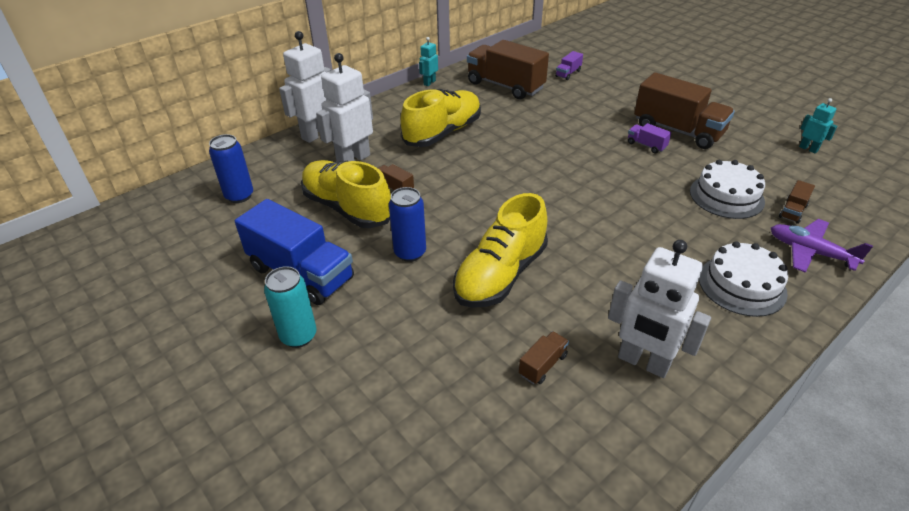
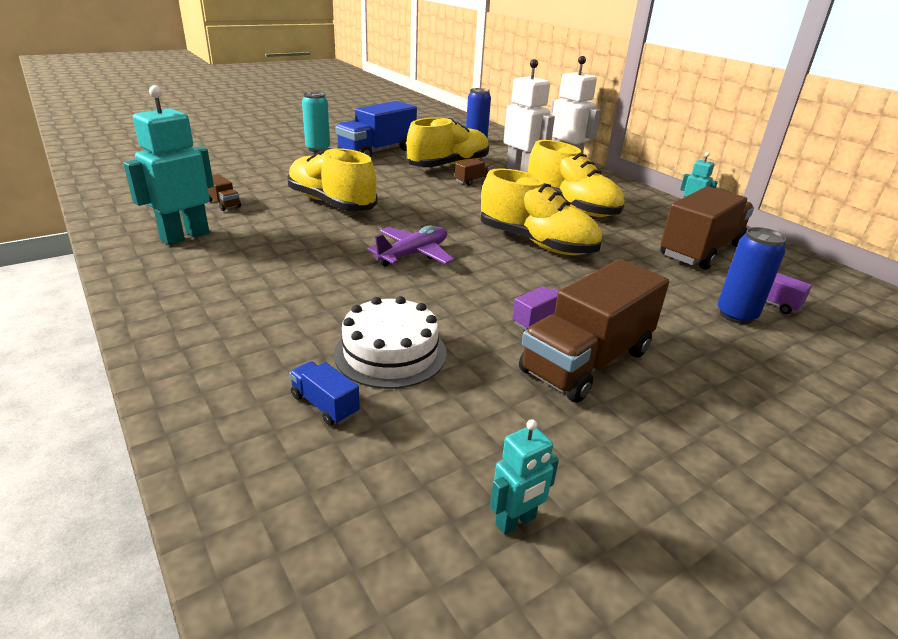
camera: 95 degrees right, 10 degrees down
(410, 253) = (380, 179): blue can -> blue can (736, 315)
(531, 148) = (537, 243): none -> yellow shoe
(643, 362) = (185, 236): white robot -> turquoise robot
(742, 285) = (222, 309): white cake -> none
(792, 211) = (325, 405): brown truck -> blue truck
(810, 252) = (230, 383): purple plane -> purple plane (413, 254)

